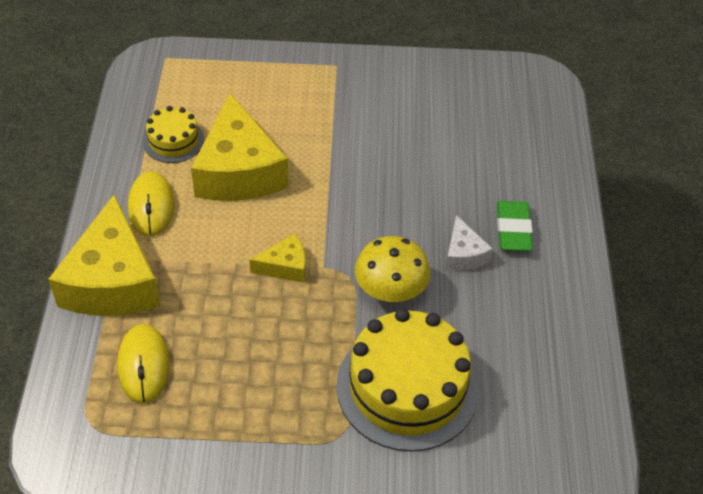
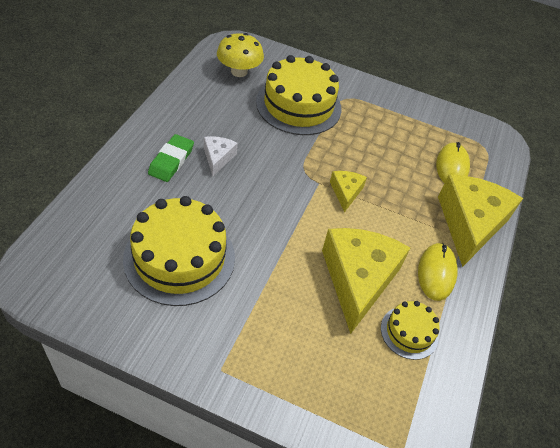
camera: 165 degrees left, 0 degrees up
(285, 266) = (346, 192): yellow cheese -> yellow cheese turned 90 degrees clockwise
(390, 291) = (281, 154): yellow mushroom -> yellow mushroom (239, 71)
(428, 133) = (179, 258): none -> yellow cake

